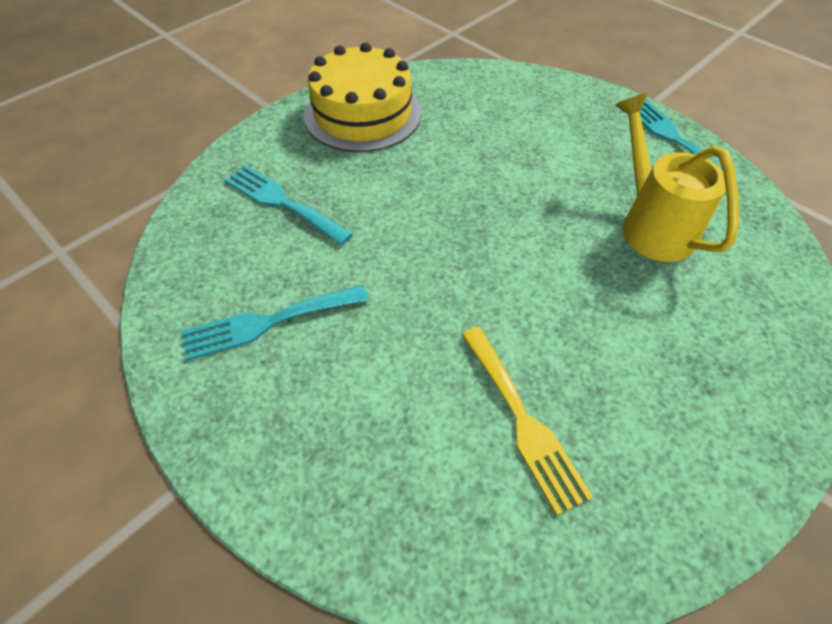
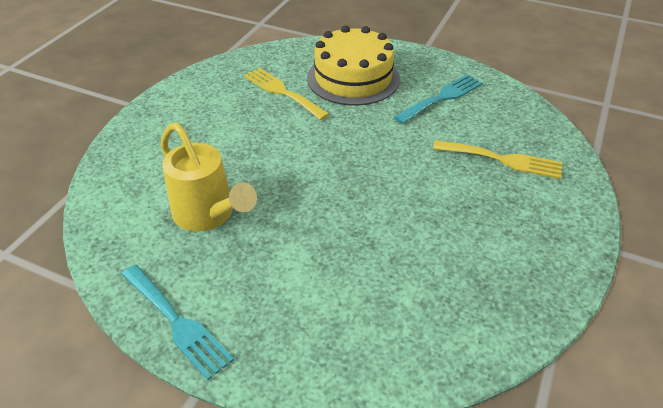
camera: 160 degrees right, 10 degrees down
(282, 202) = (503, 160): turquoise fork -> yellow fork
(362, 114) = (517, 260): yellow cake -> yellow cake (353, 78)

